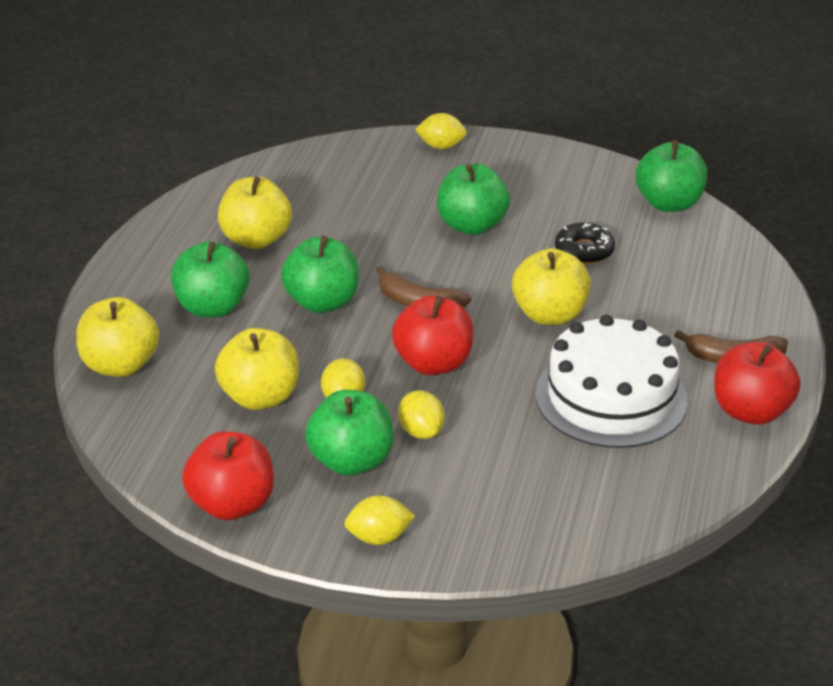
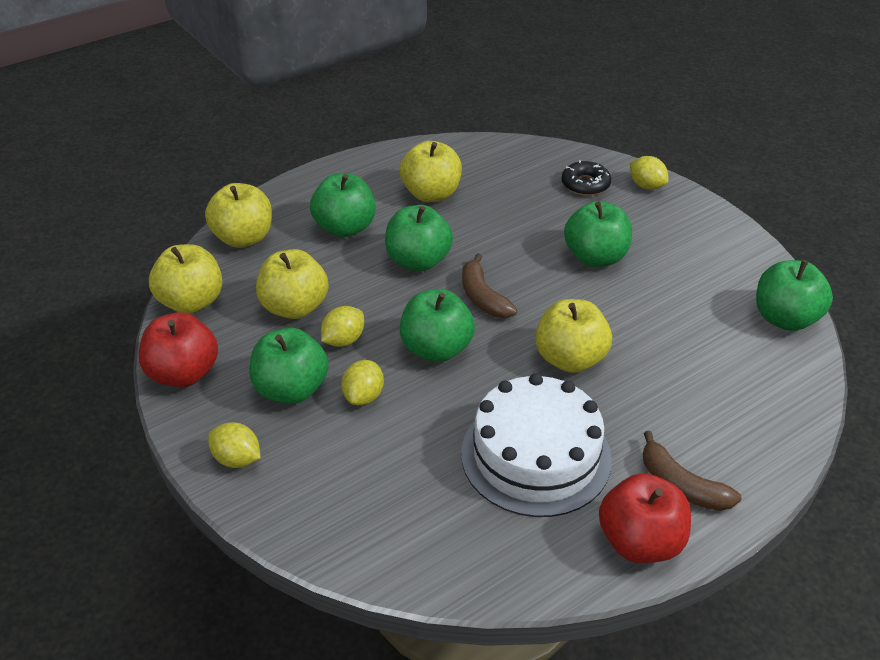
camera: 40 degrees right, 5 degrees up
(150, 445) = (191, 302): none -> yellow apple
(433, 363) = (436, 349): red apple -> green apple
(584, 250) = (662, 322): black donut -> black donut (585, 184)

